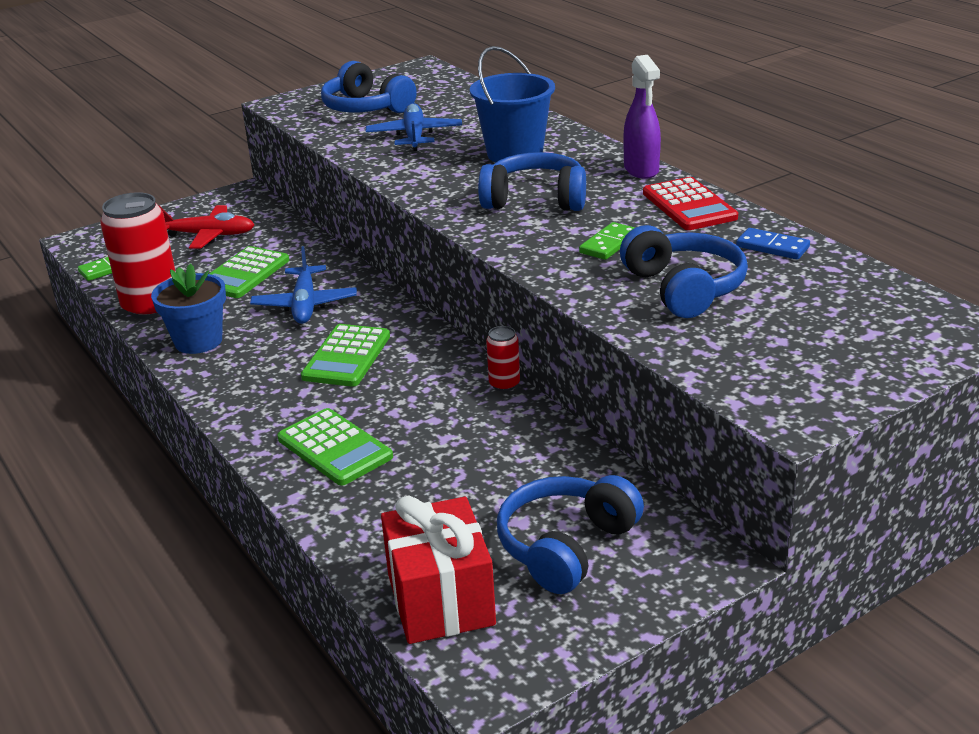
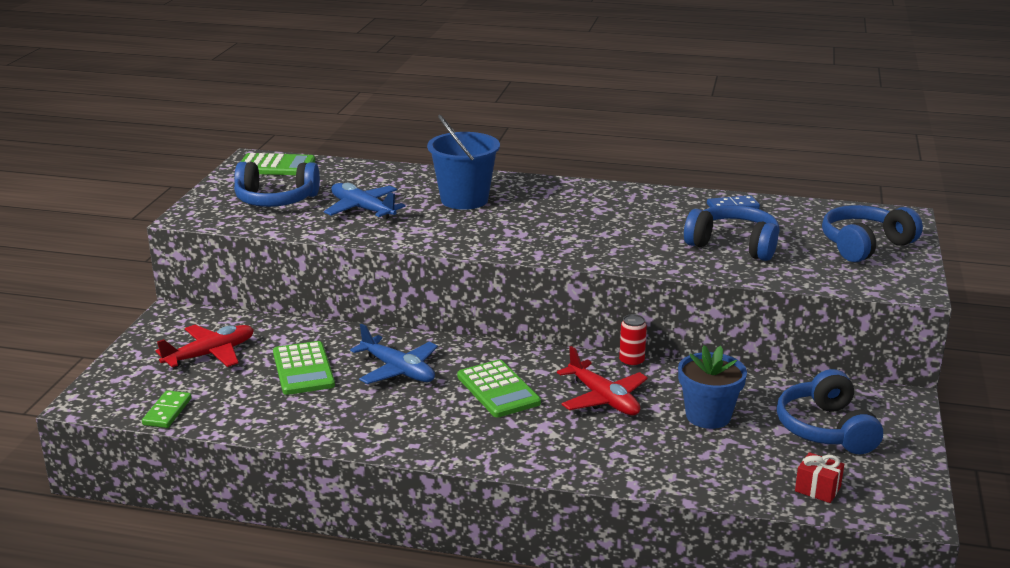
camera: 45 degrees left, 5 degrees down
(152, 307) = (272, 422): red can -> none
(198, 341) = (364, 427): blue flower pot -> blue flower pot (708, 416)
(335, 448) = (601, 445): green calculator -> green calculator (276, 166)
(415, 407) = (603, 399): none -> red plane
(440, 600) = (817, 489): red gift -> red gift, size x0.47
(535, 200) = (542, 224): blue headphones -> blue headphones (865, 245)
(609, 244) = (643, 235): green domino -> none
(641, 170) = (570, 185): purple spray bottle -> none
(689, 205) = (642, 198): red calculator -> none

